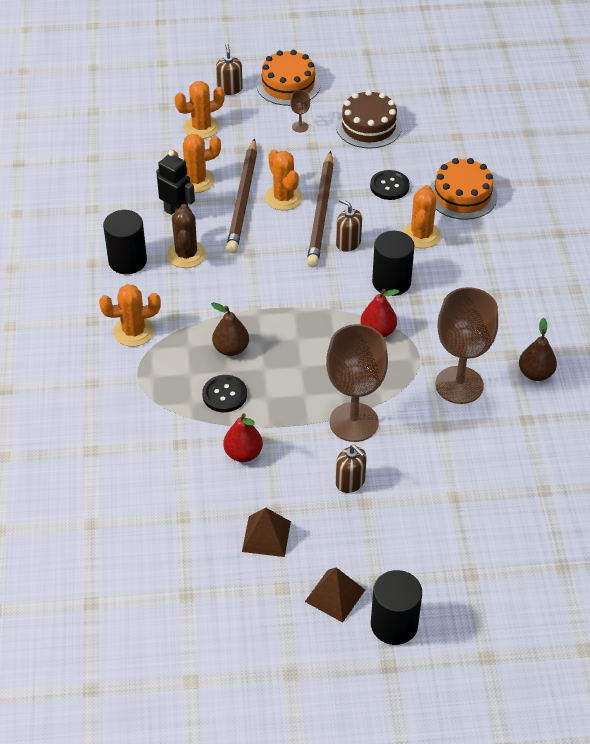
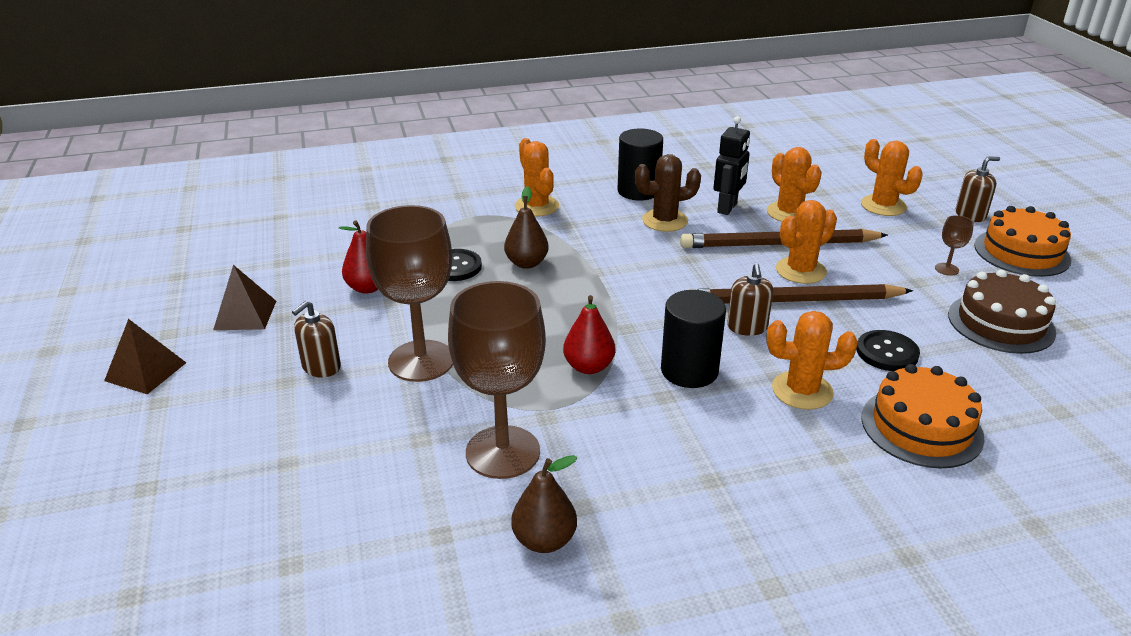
camera: 80 degrees right, 15 degrees down
(348, 243) = (747, 327): brown soap dispenser -> brown soap dispenser turned 150 degrees clockwise
(394, 624) = (84, 422): black cylinder -> none

